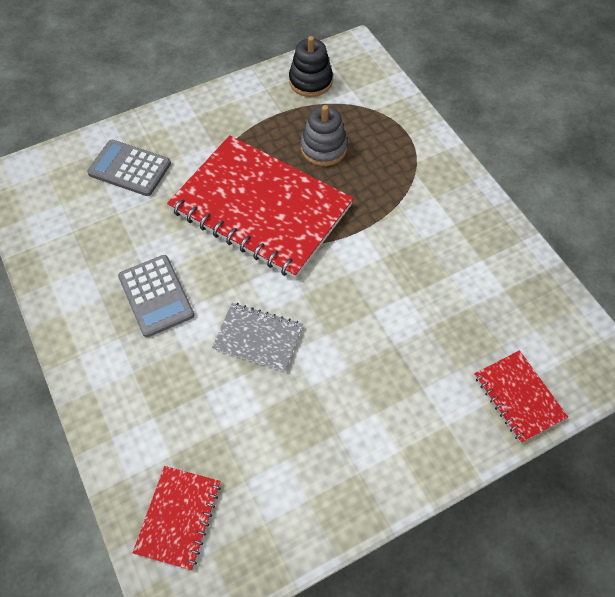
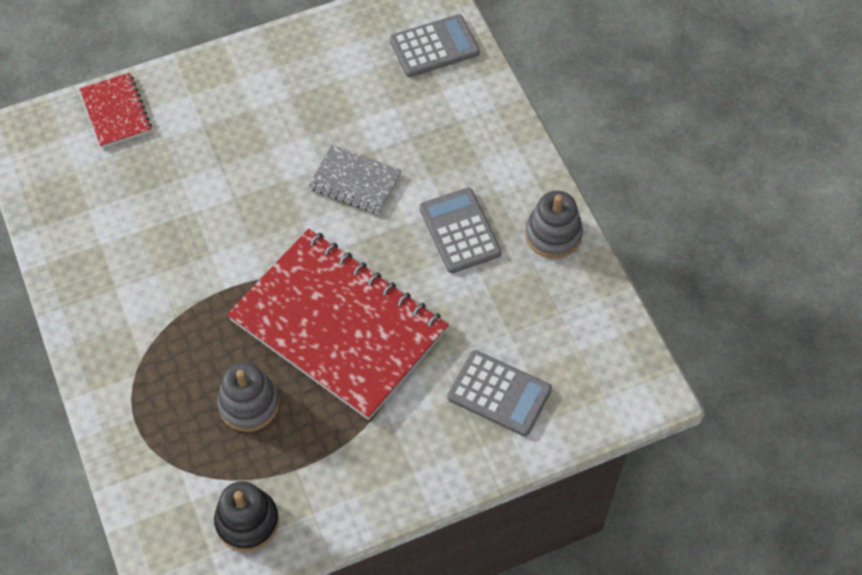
camera: 175 degrees left, 0 degrees up
(68, 299) = (553, 234): none -> grey stacking toy
(178, 517) = (434, 46): red notebook -> grey calculator

